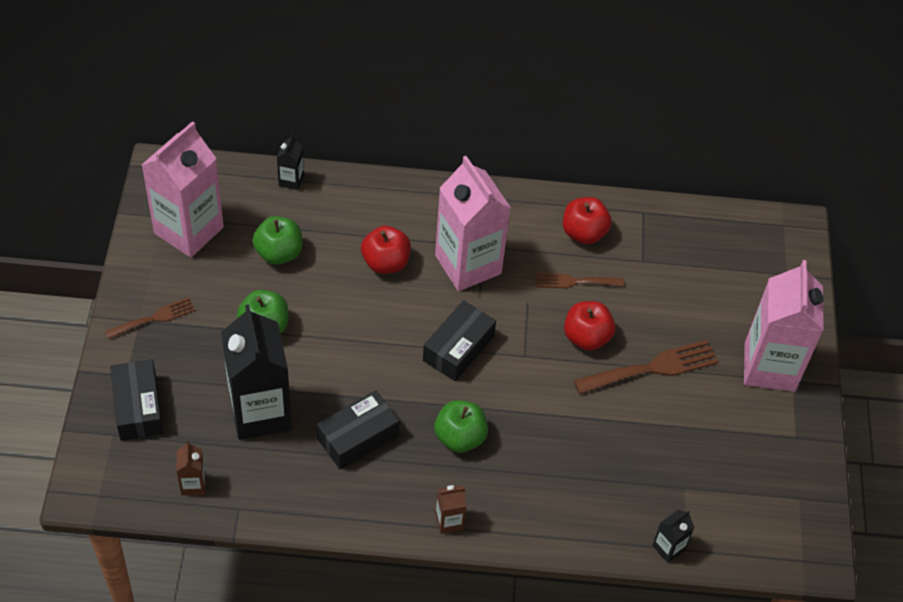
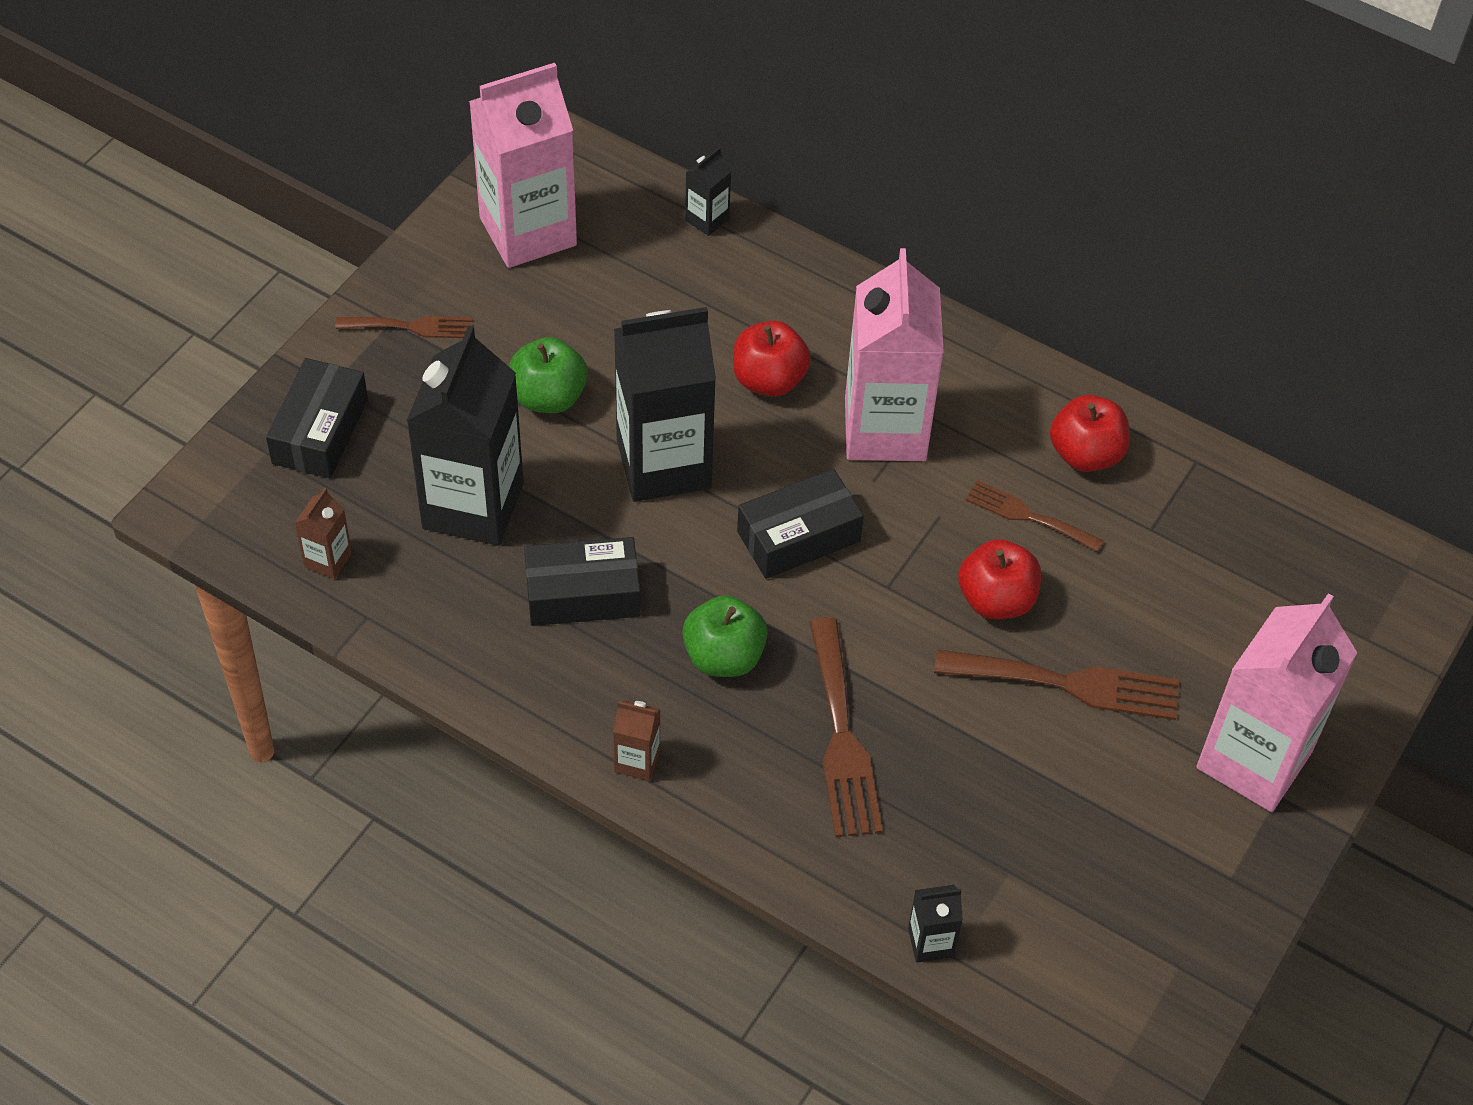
camera: 30 degrees right, 0 degrees up
(279, 253) = (629, 309): green apple -> none
(356, 338) = (663, 464): none -> black carton
(552, 454) = (842, 737): none -> brown fork

